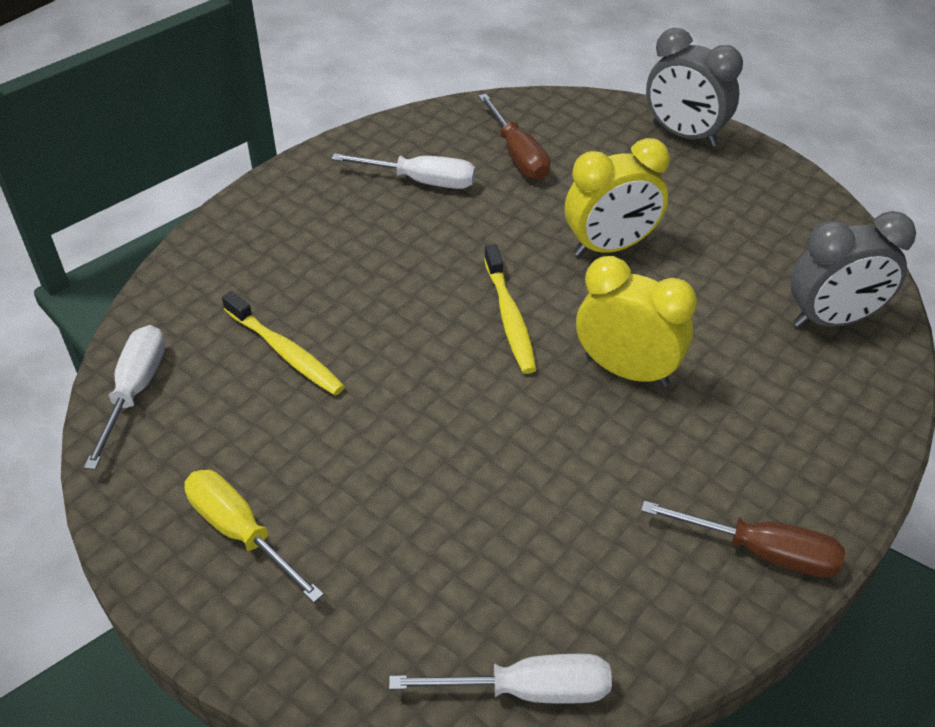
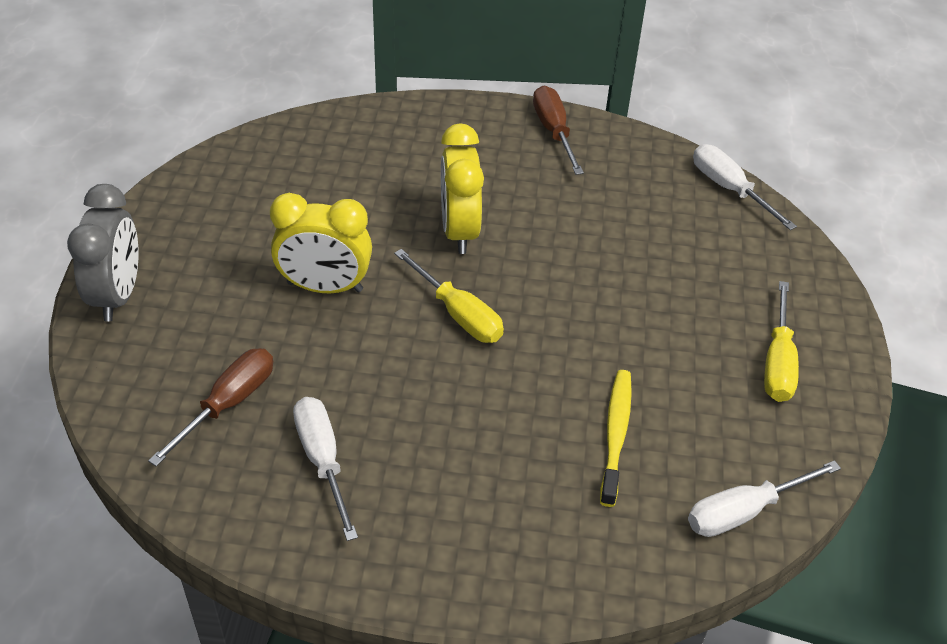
camera: 125 degrees left, 0 degrees up
(509, 317) = (458, 314): yellow toothbrush -> yellow screwdriver
(610, 246) = (325, 287): yellow clock -> yellow clock turned 150 degrees clockwise
(832, 319) = (322, 148): grey clock -> none

